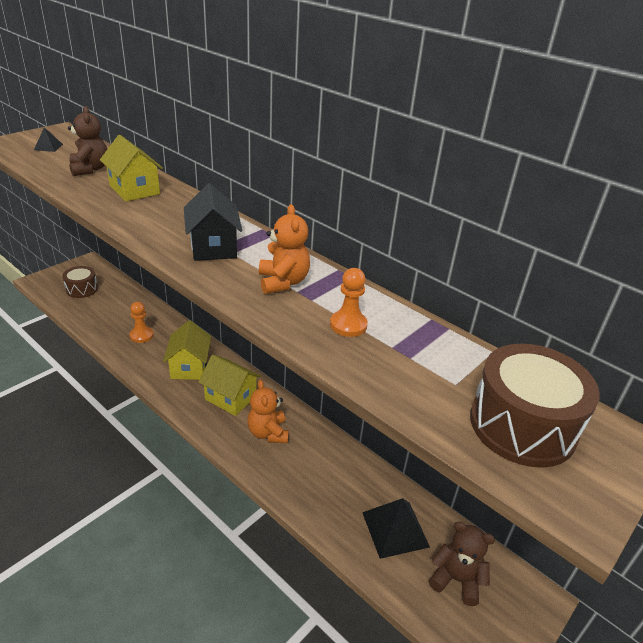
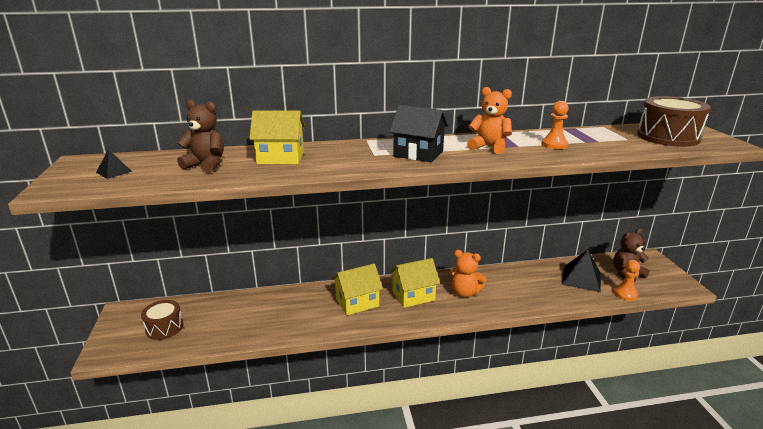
camera: 50 degrees left, 10 degrees down
(141, 335) = (286, 313): orange pawn -> orange pawn (625, 294)
(189, 367) = (357, 302): yellow house -> yellow house turned 60 degrees counterclockwise

